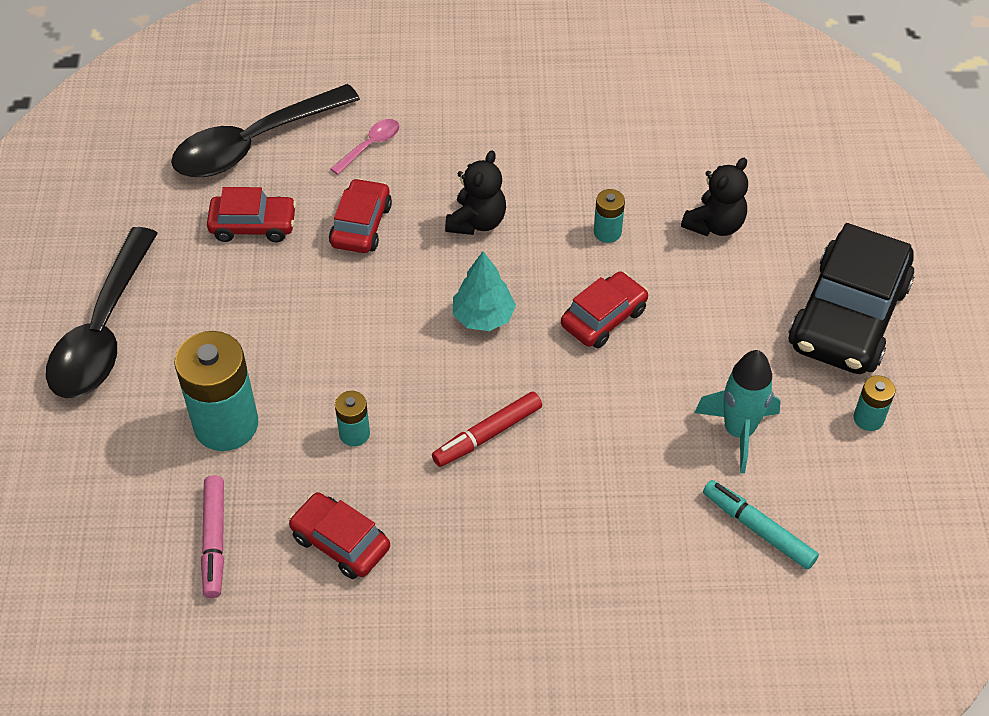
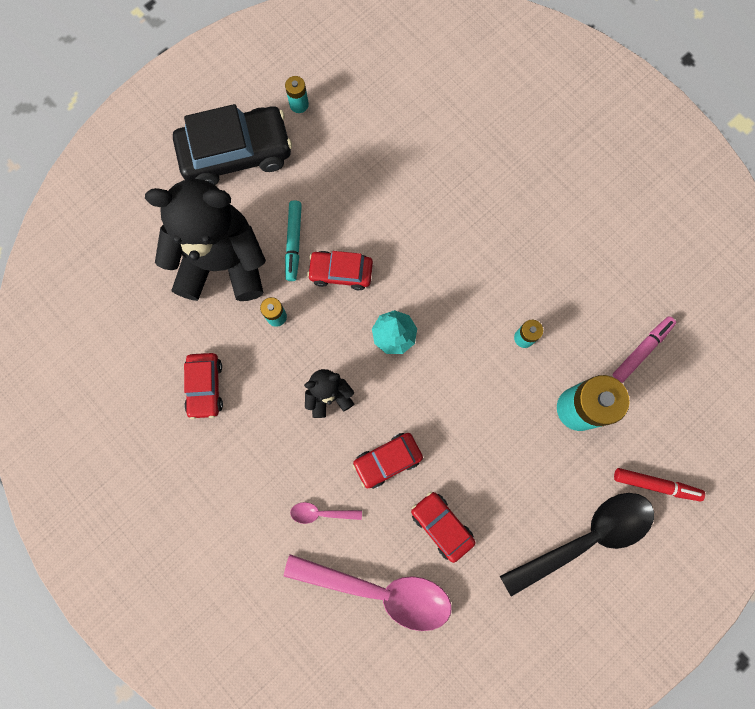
camera: 130 degrees left, 25 degrees up
(253, 144) = (380, 590): black spoon -> pink spoon
(340, 542) = (587, 290): red car -> red car (205, 387)
(487, 435) = (466, 272): red marker -> red marker (655, 484)
(714, 225) = (222, 263): black teddy bear -> black teddy bear, size x2.14
(738, 431) = (359, 157): turquoise rocket -> none
(758, 529) = (409, 112): turquoise marker -> turquoise marker (294, 243)

